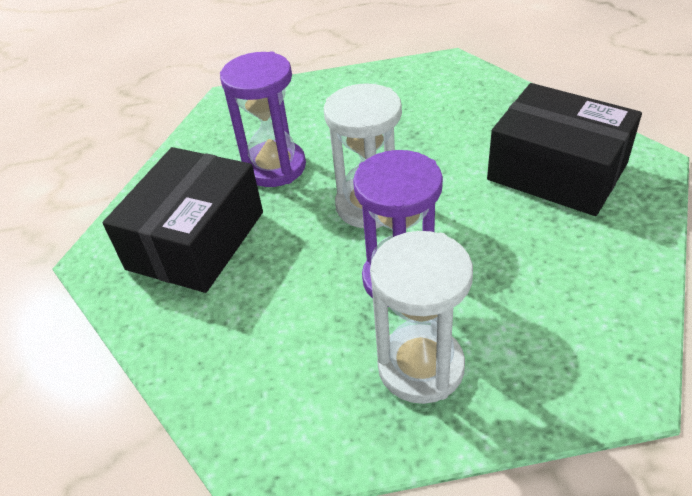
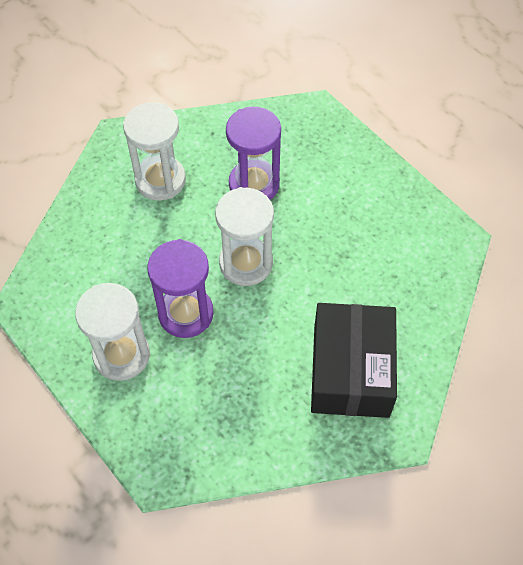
camera: 55 degrees right, 15 degrees up
(196, 240) = (160, 180): black box -> white hourglass

